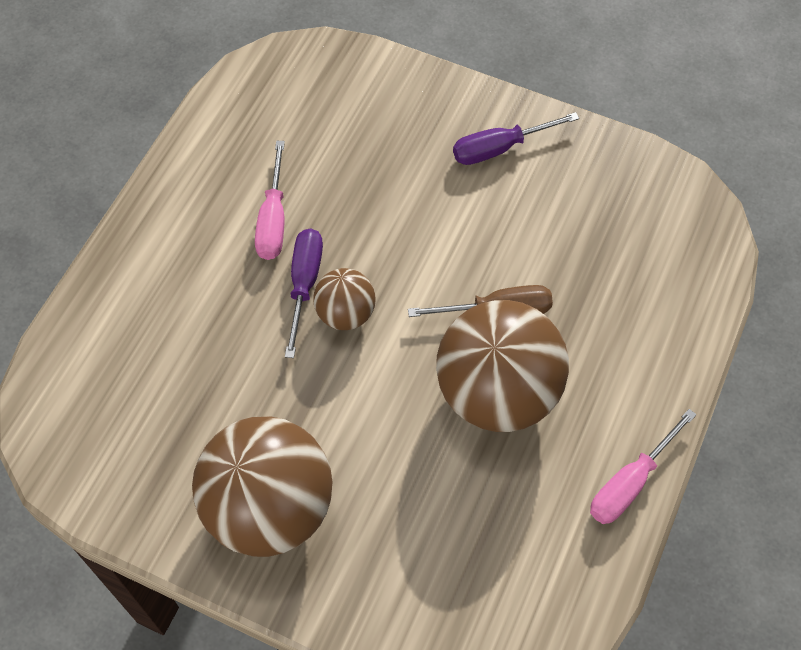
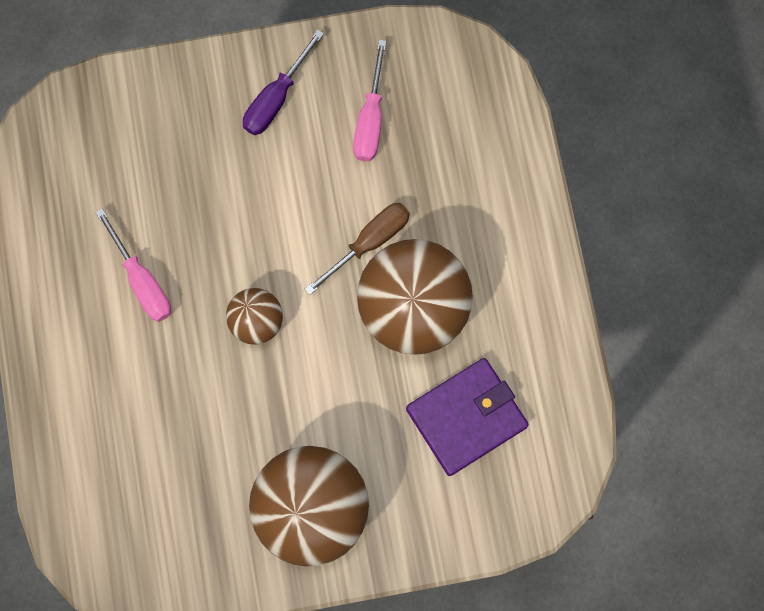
camera: 35 degrees left, 15 degrees up
(304, 284) = (207, 319): purple screwdriver -> none
(478, 523) = (466, 417): none -> purple wallet
(630, 483) = (551, 314): pink screwdriver -> pink screwdriver (370, 119)

